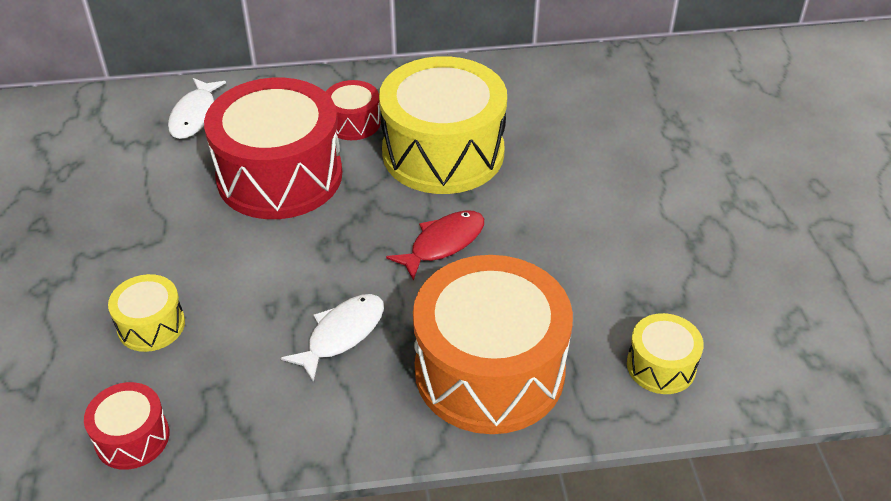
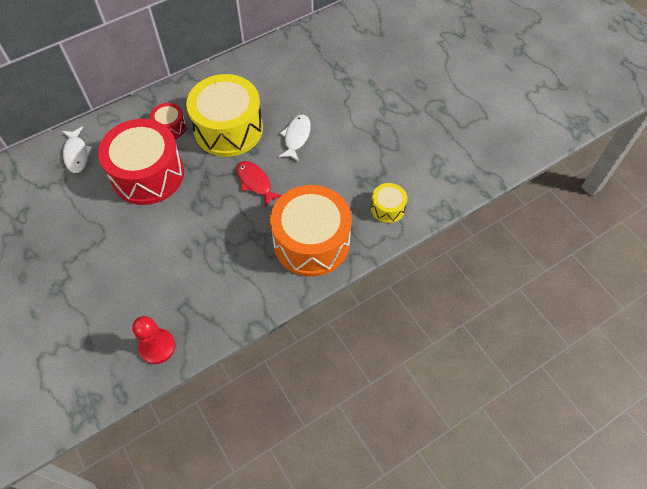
camera: 25 degrees left, 15 degrees up
(132, 438) = (157, 347): red drum -> red pawn
(151, 325) = (130, 286): yellow drum -> none
(341, 334) = (231, 252): white fish -> white fish (296, 137)
(443, 243) = (255, 182): red fish -> red fish turned 60 degrees counterclockwise

